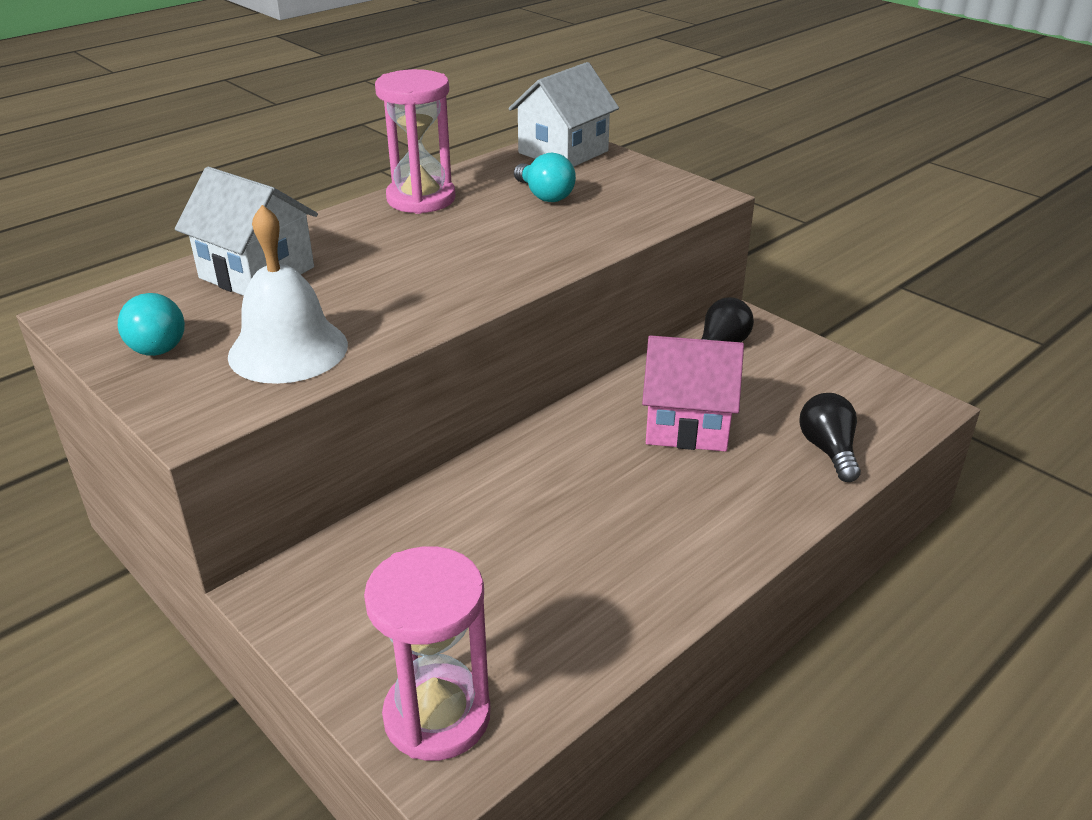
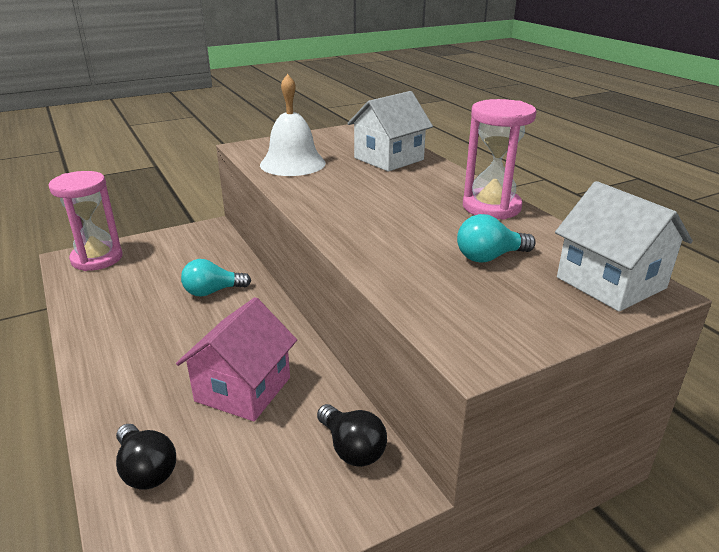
camera: 105 degrees right, 5 degrees down
(154, 343) = (323, 140): turquoise light bulb -> turquoise light bulb (212, 292)
(828, 450) = (146, 470): black light bulb -> black light bulb turned 45 degrees clockwise

